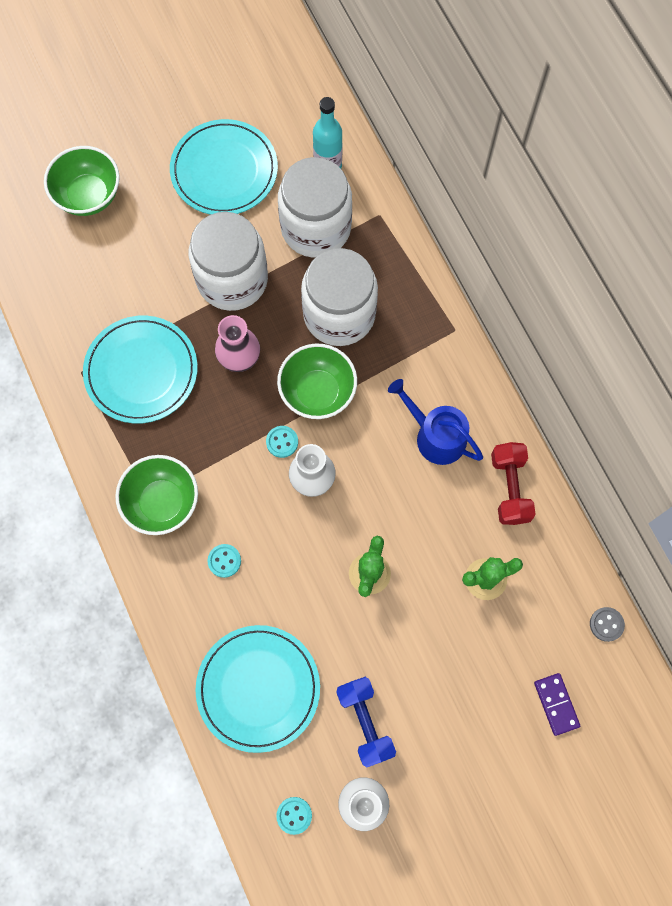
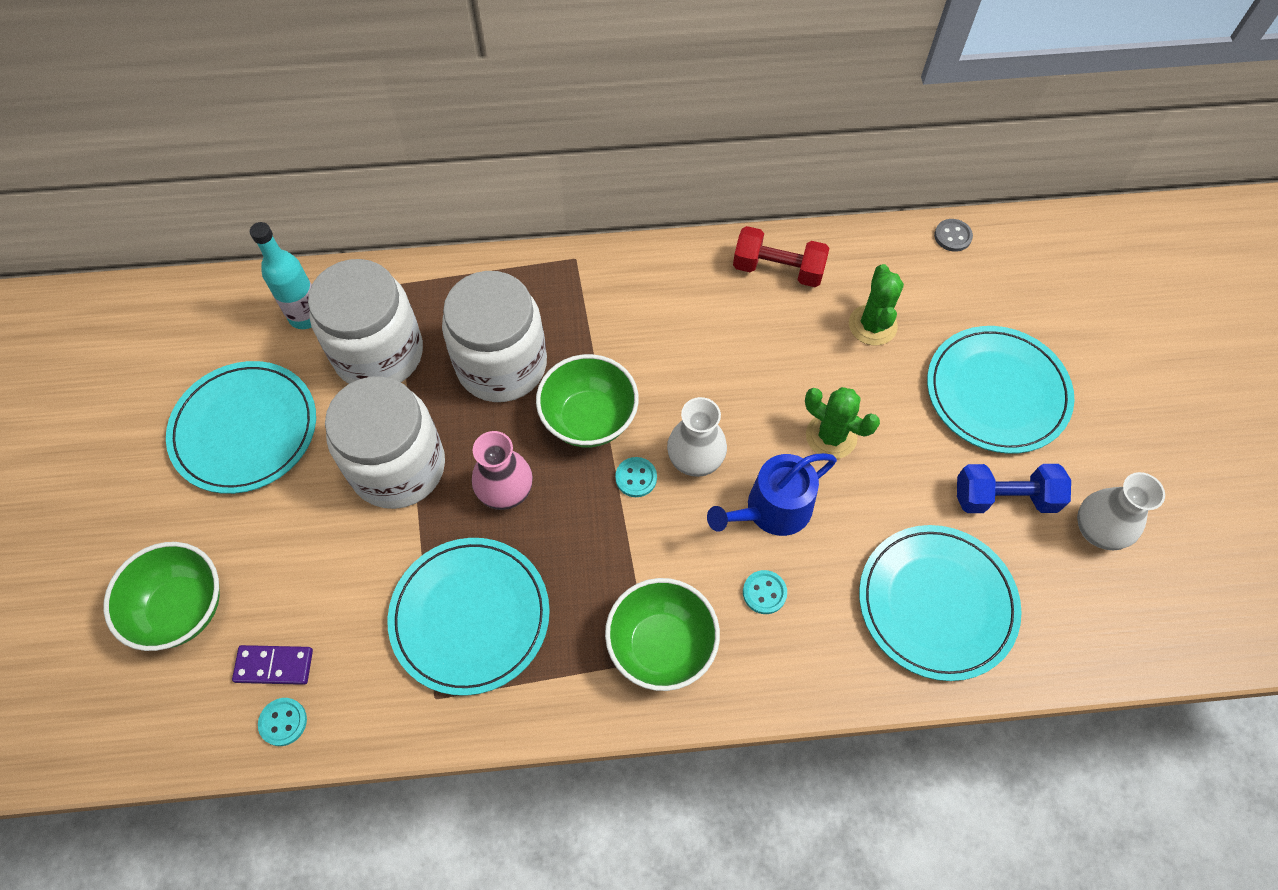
camera: 70 degrees left, 10 degrees down
(294, 815) = (1099, 611): turquoise button -> turquoise button (283, 722)
(435, 436) = (692, 318): blue watering can -> blue watering can (772, 510)
(460, 696) = (997, 392): none -> turquoise plate
(556, 704) = (1026, 307): purple domino -> purple domino (274, 665)

